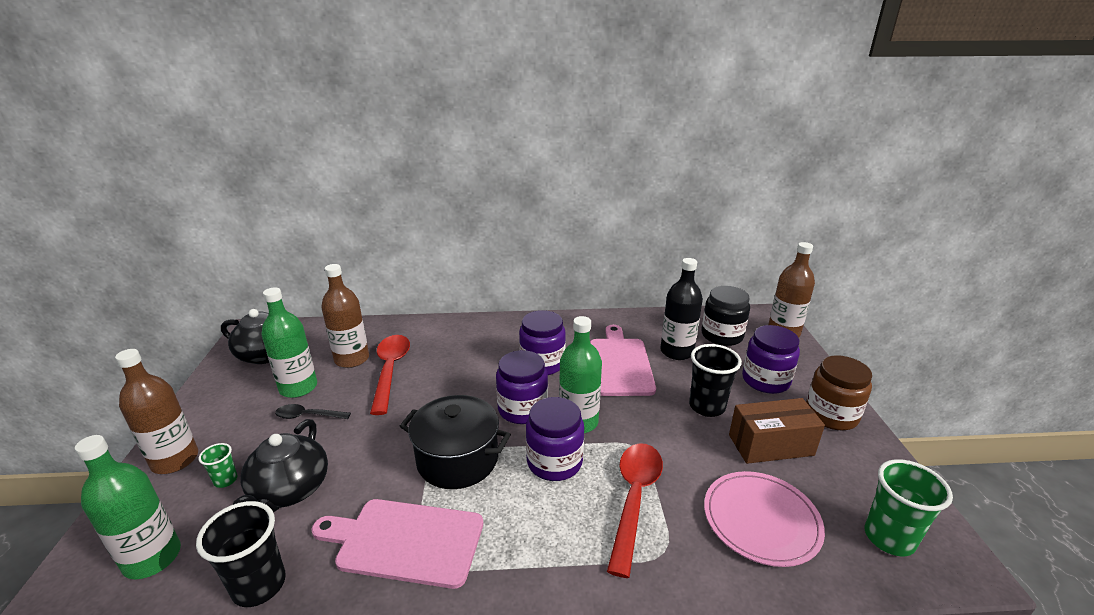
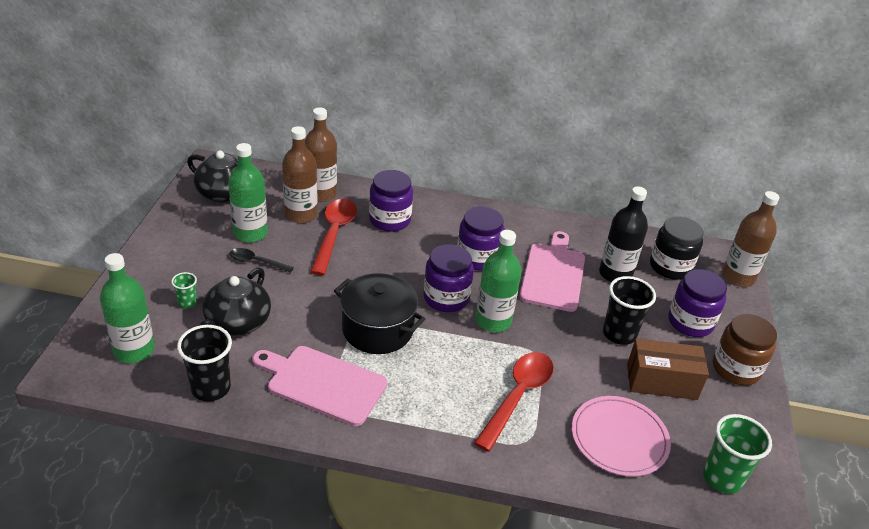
camera: 10 degrees right, 10 degrees up
(175, 460) = (147, 277): brown bottle -> brown bottle (321, 194)
(554, 462) = (460, 351): purple jar -> purple jar (390, 220)

